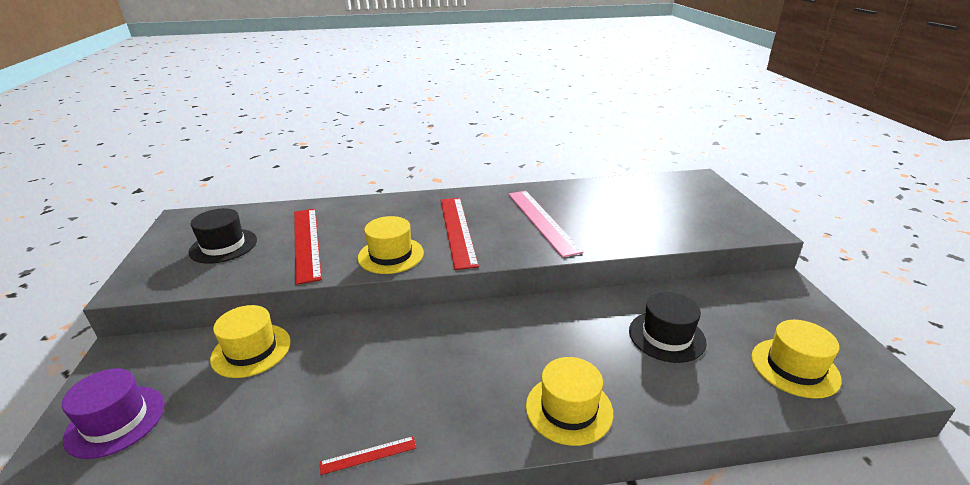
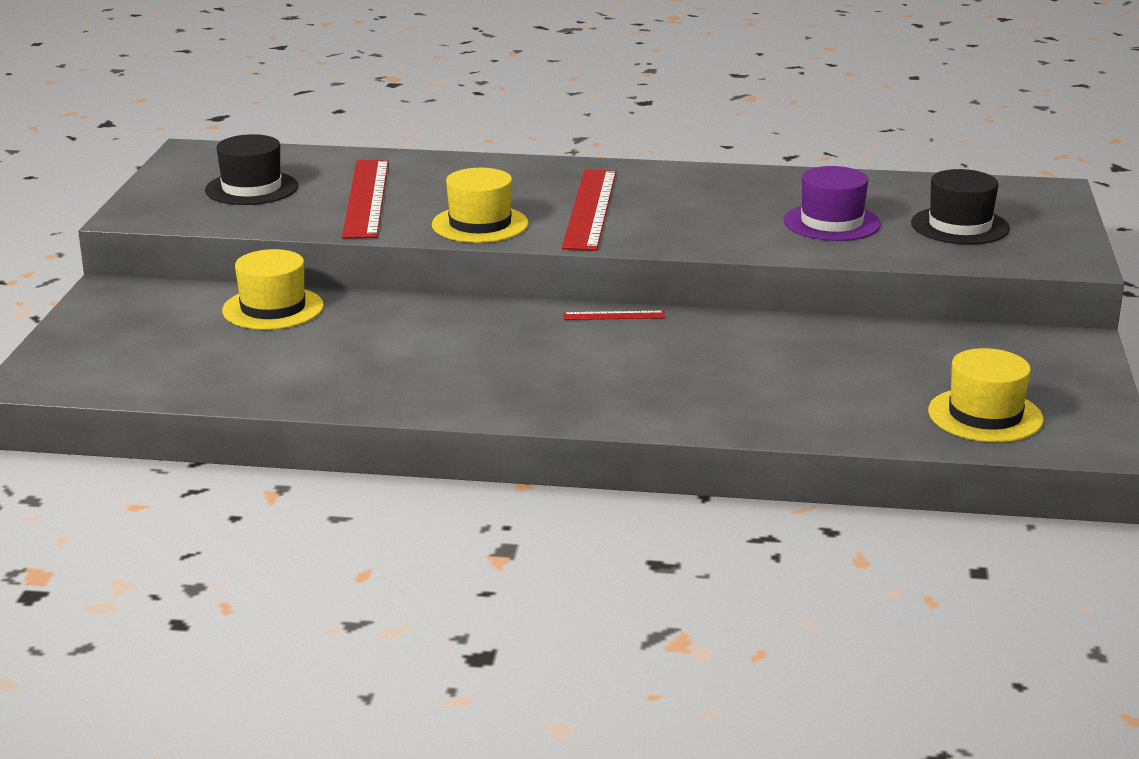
camera: 15 degrees right, 5 degrees down
(116, 421) = (116, 343): purple hat -> purple hat (831, 223)
(368, 455) = (392, 404): red ruler -> red ruler (614, 315)
(542, 221) = (727, 213): pink ruler -> none
(569, 409) = (648, 405): yellow hat -> none
(666, 336) = (834, 367): black hat -> black hat (960, 226)

